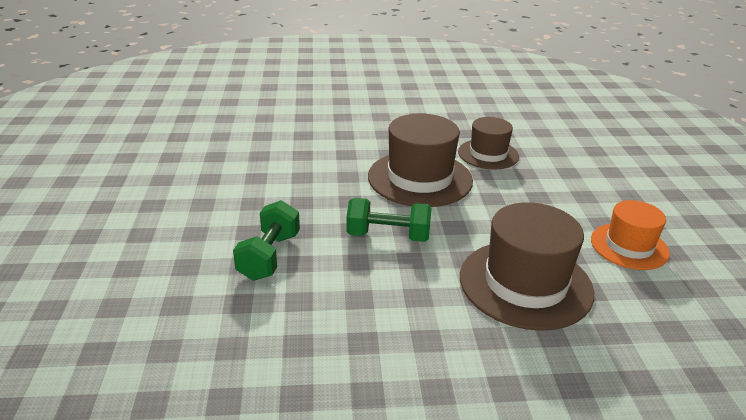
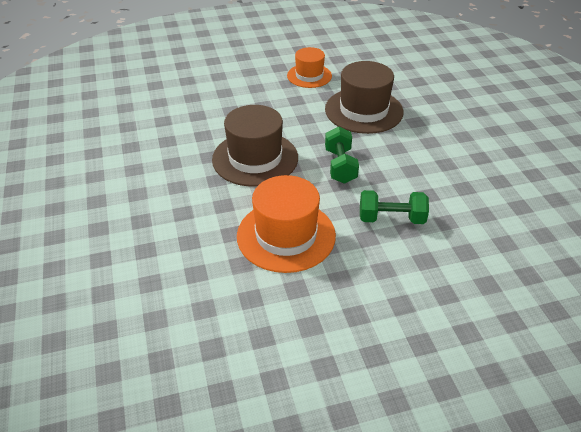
camera: 100 degrees left, 10 degrees up
(282, 182) = (286, 235): none -> orange hat
(488, 154) = (205, 127): brown hat -> none

